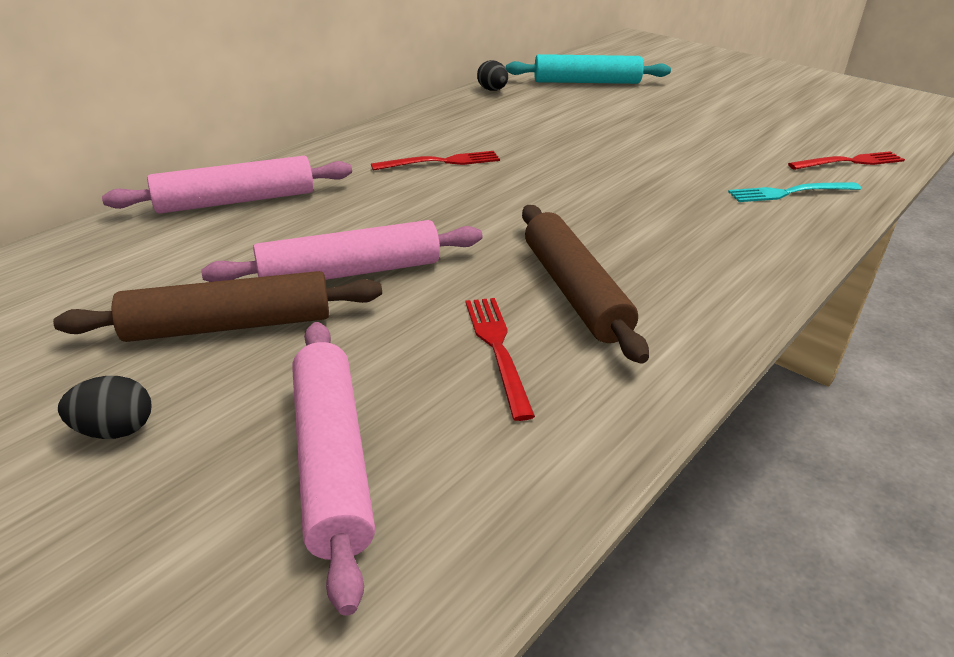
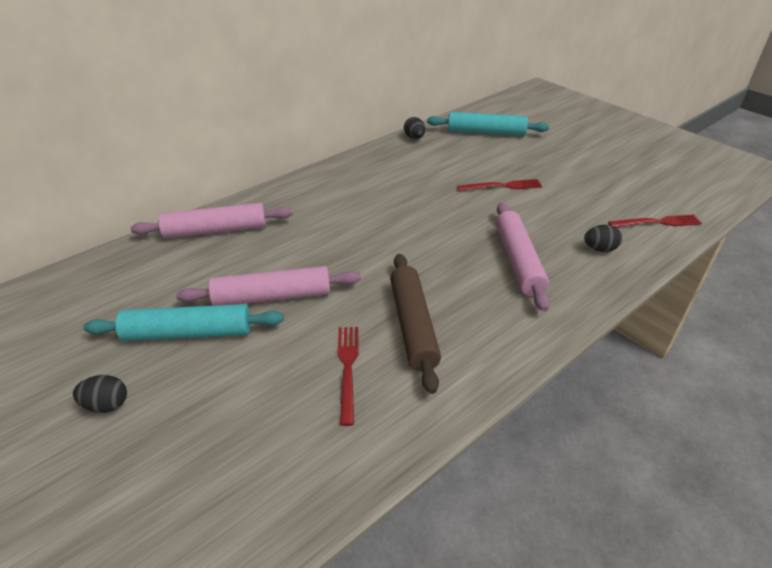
camera: 10 degrees right, 5 degrees up
(230, 326) = (188, 333): brown rolling pin -> turquoise rolling pin
(332, 460) = (223, 441): pink rolling pin -> pink rolling pin (518, 261)
(440, 162) = (358, 204): red fork -> red fork (502, 186)
(790, 192) = (599, 249): turquoise fork -> black egg

